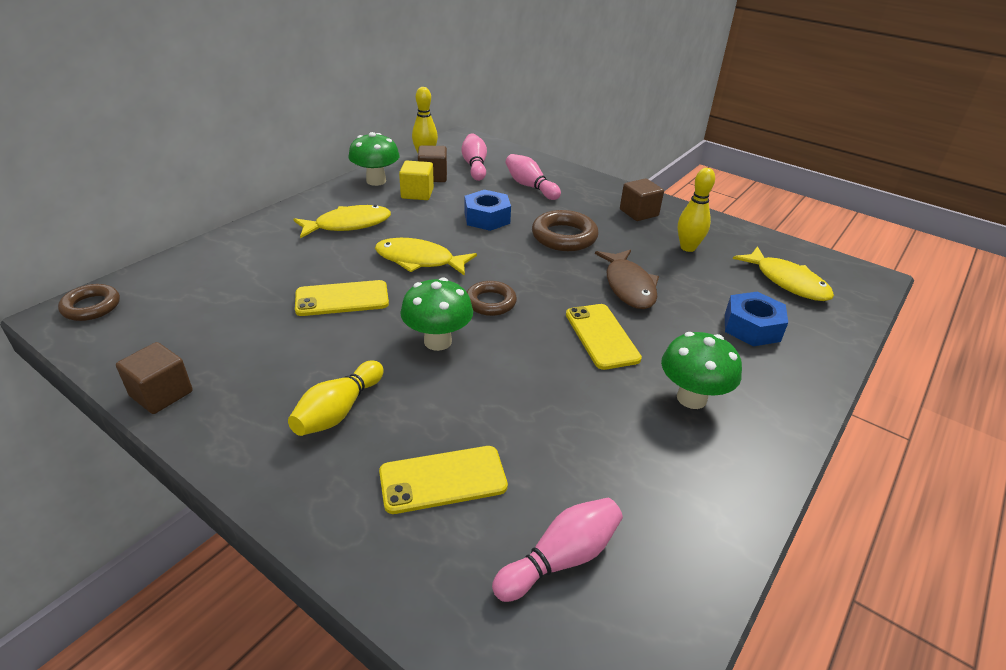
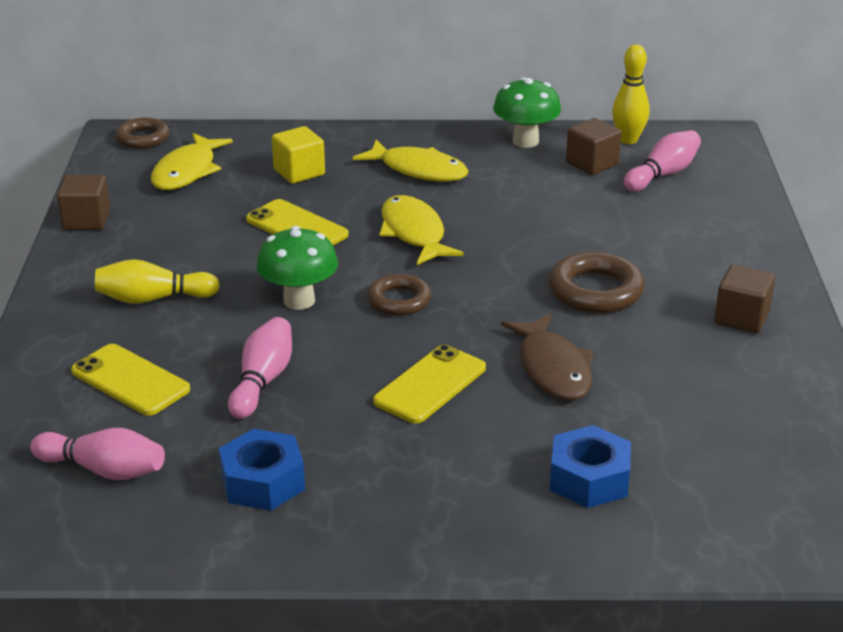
camera: 55 degrees right, 5 degrees down
(417, 193) = (539, 173): yellow cube -> yellow cube (299, 172)
(487, 218) = (556, 231): blue nut -> blue nut (262, 482)
(530, 186) = (676, 226): pink bowling pin -> pink bowling pin (262, 381)
(628, 286) = (553, 368): brown fish -> brown fish turned 60 degrees counterclockwise
(688, 247) = (710, 380): yellow bowling pin -> none
(691, 398) = (395, 474): green mushroom -> none
(787, 282) = (744, 480): yellow fish -> yellow fish (187, 171)

